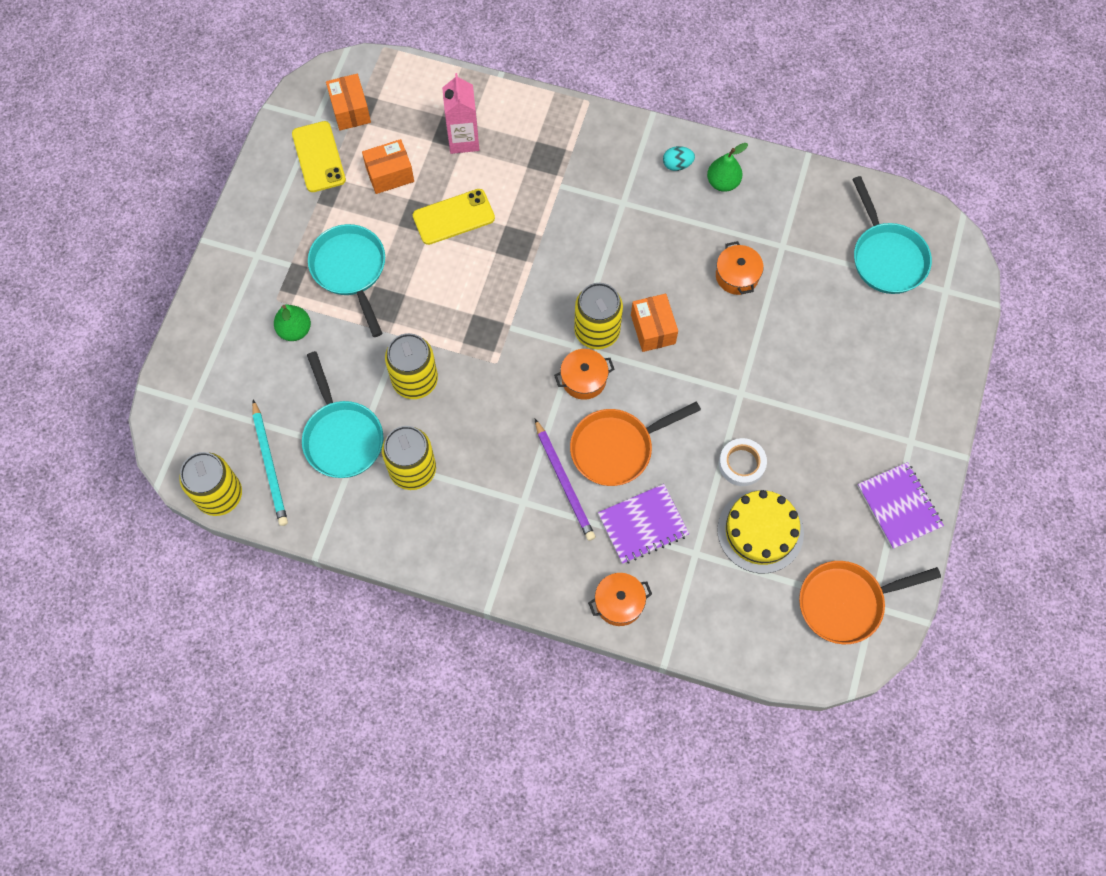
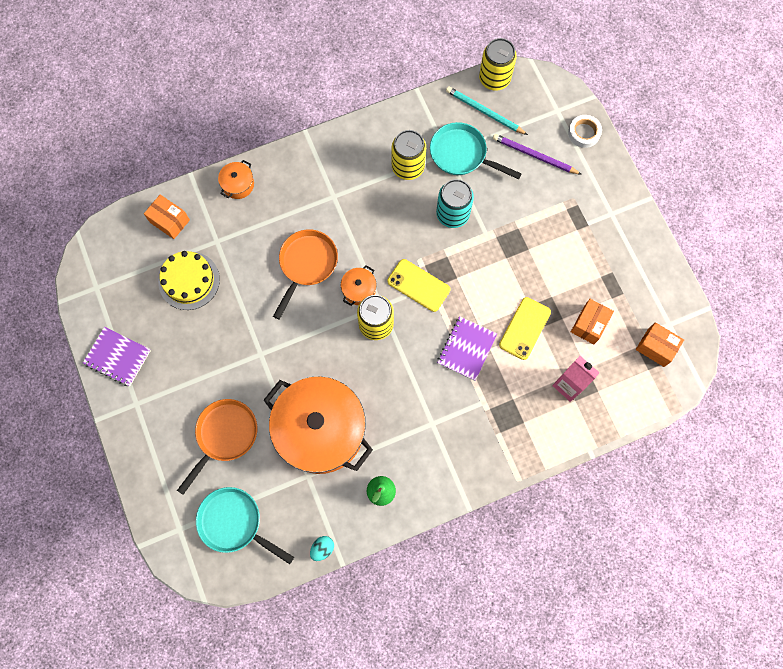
camera: 140 degrees right, 5 degrees up
(295, 330) = (545, 189): green pear -> none
(318, 157) = (641, 301): yellow phone -> yellow phone (418, 285)
(350, 270) = (551, 247): turquoise pan -> none
(415, 380) = (452, 214): yellow can -> turquoise can
(564, 481) = (320, 224): purple pencil -> purple pencil (534, 156)
(643, 525) = (257, 234): purple notebook -> purple notebook (466, 349)
(653, 329) = (344, 352): orange box -> orange box (170, 221)
(677, 164) = (421, 480): turquoise egg -> turquoise egg (322, 548)
(737, 276) = (320, 430): orange pot -> orange pot, size x2.50
(741, 464) = (228, 311): white tape -> white tape (584, 133)
(846, 603) = (112, 278): orange pan -> orange pan (224, 435)

